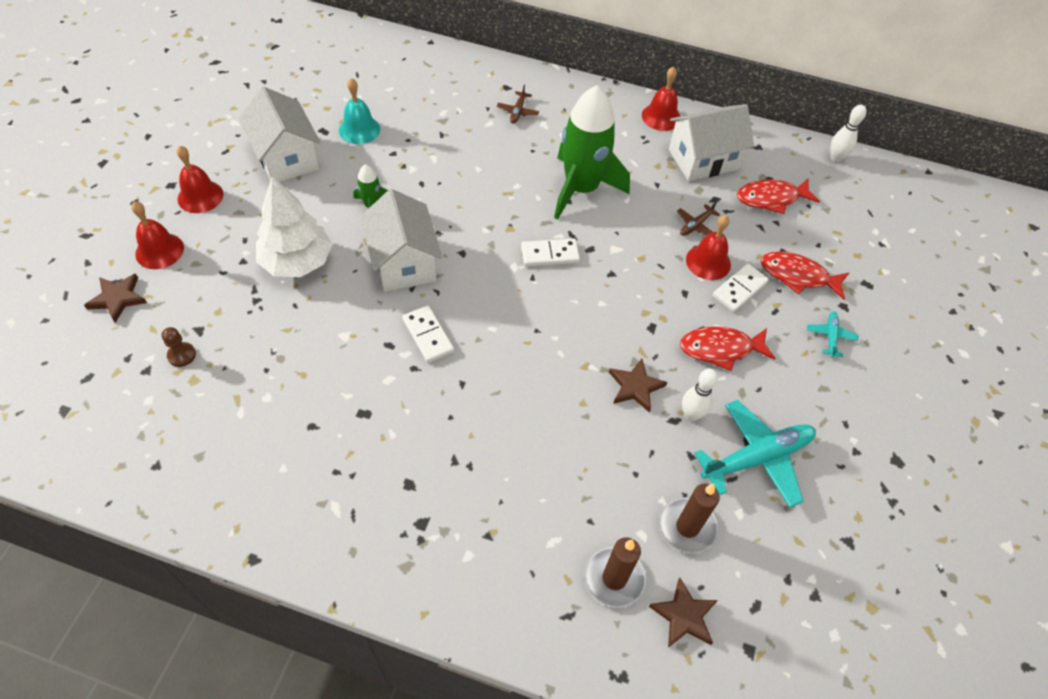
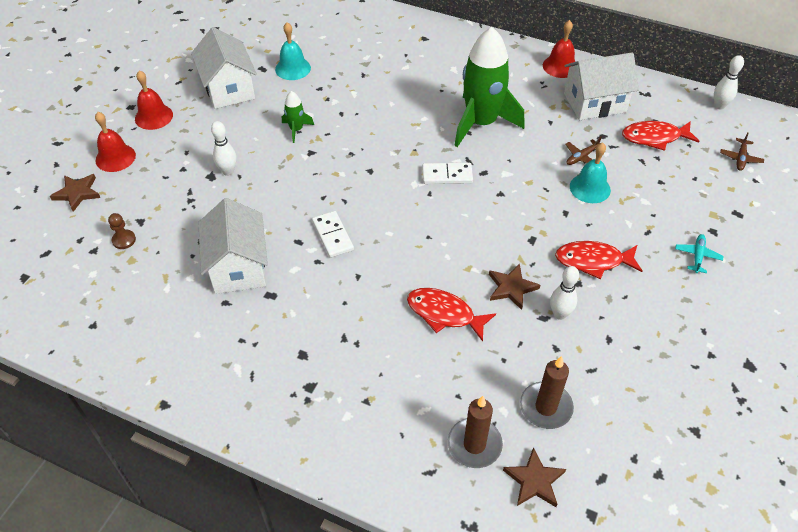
camera: 10 degrees right, 5 degrees down
(297, 262) = (228, 171): white tree -> white bowling pin
(403, 262) = (318, 176): white house -> white house (238, 267)
(518, 111) = (432, 58): brown plane -> brown plane (740, 158)
(708, 262) = (590, 188): red bell -> turquoise bell
(739, 289) = (616, 212): white domino -> none
(756, 458) = (616, 354): turquoise plane -> none
(798, 276) = (672, 203): red fish -> red fish (444, 314)

